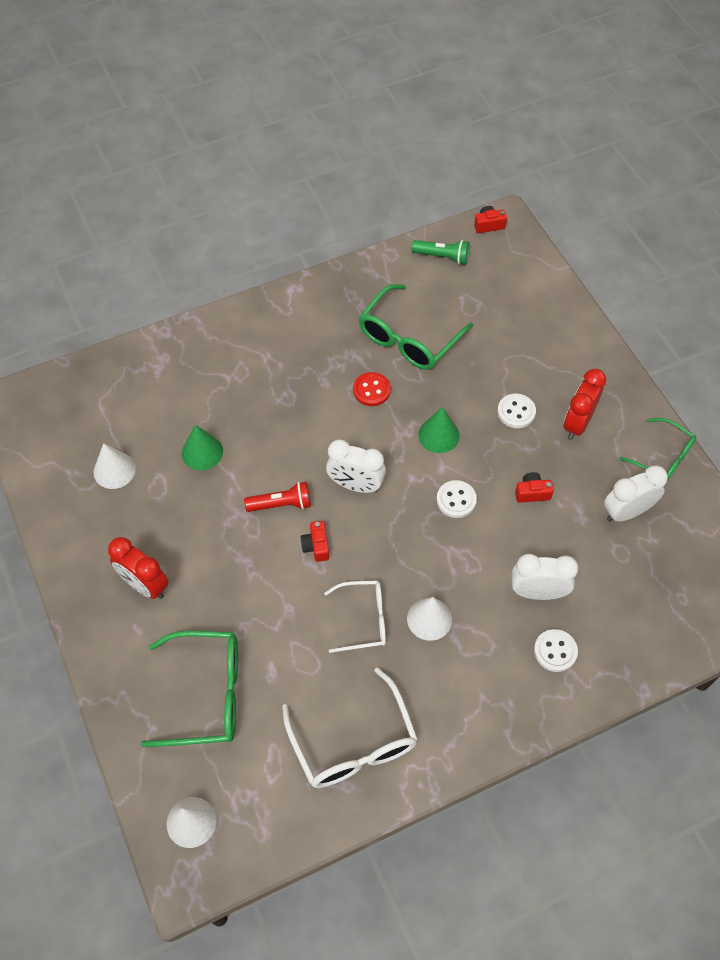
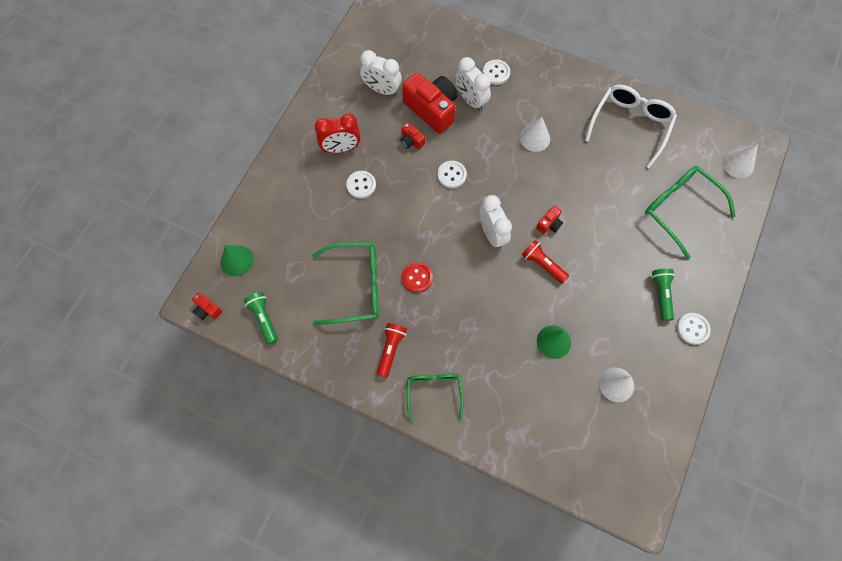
camera: 130 degrees left, 10 degrees up
(87, 582) = (692, 329): none -> white button
(145, 585) = (661, 295): red clock -> green flashlight
(324, 325) = (391, 349): none -> red flashlight
(364, 619) = (566, 168): white glasses -> none
(438, 435) = (416, 215): green cone -> green cone (237, 260)
(558, 542) = (432, 109): none -> red camera
(663, 457) = (328, 93): green glasses -> green glasses (434, 392)

